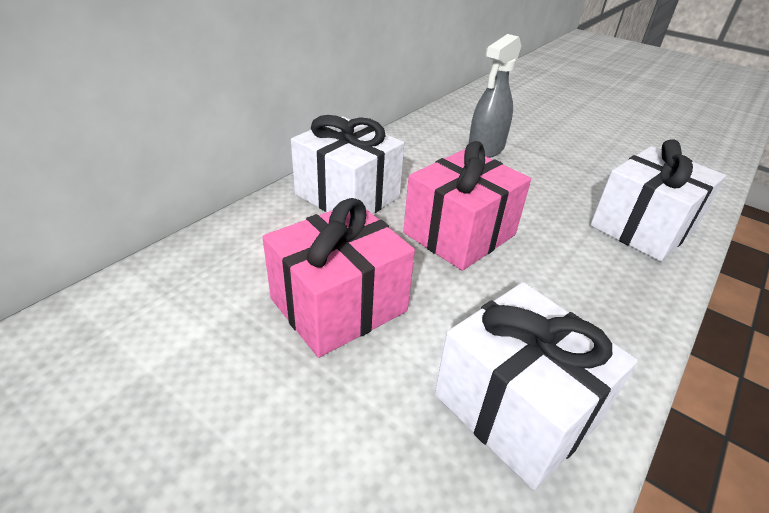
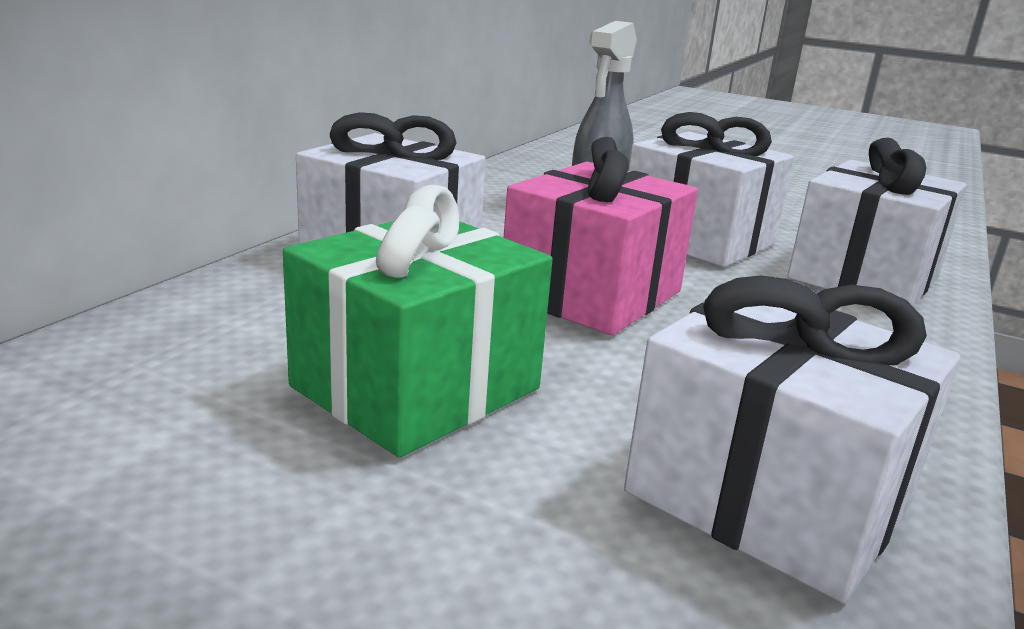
camera: 10 degrees left, 15 degrees down
(339, 305) = (416, 388): pink gift -> green gift
(541, 186) = (697, 239): none -> white gift

